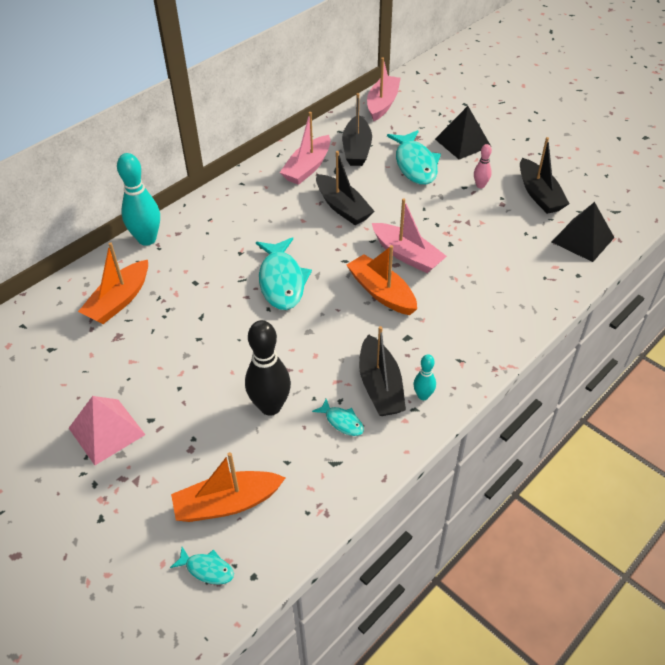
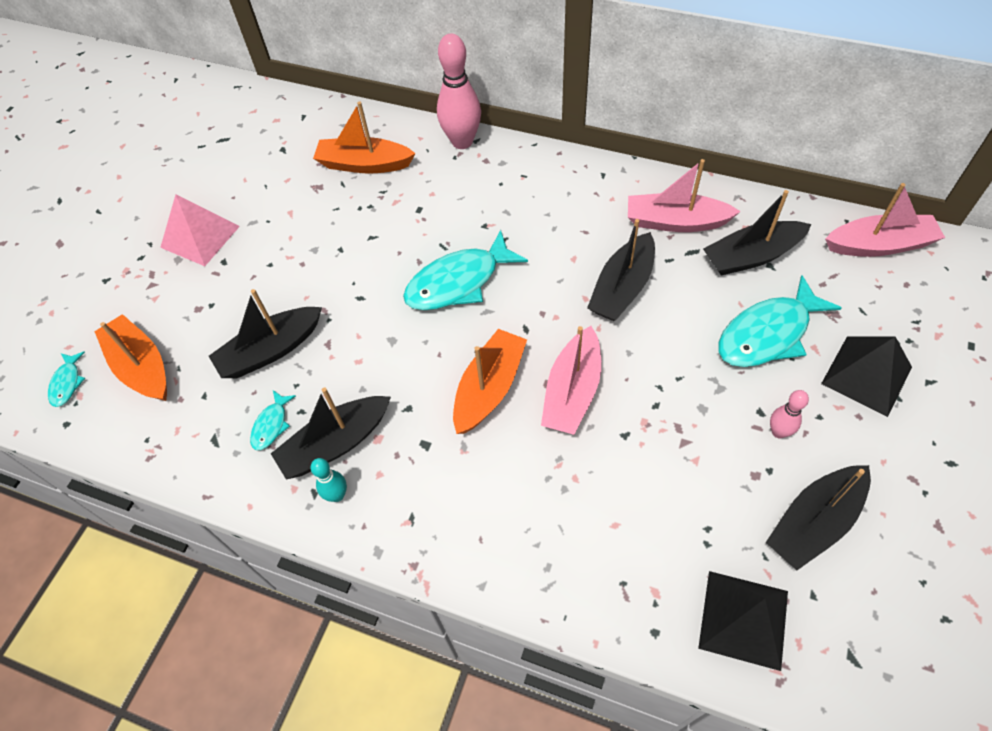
camera: 70 degrees right, 10 degrees up
(147, 239) = (462, 142): turquoise bowling pin -> pink bowling pin
(270, 406) = (271, 350): black bowling pin -> black boat

